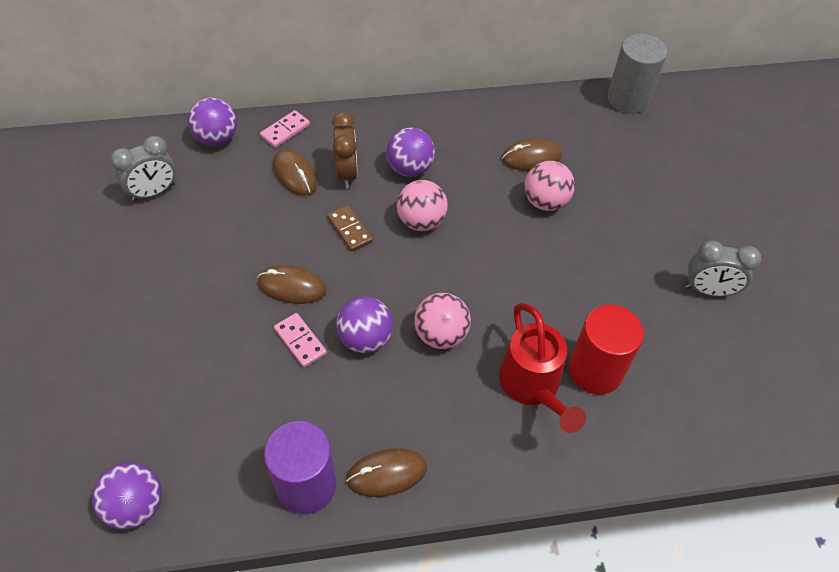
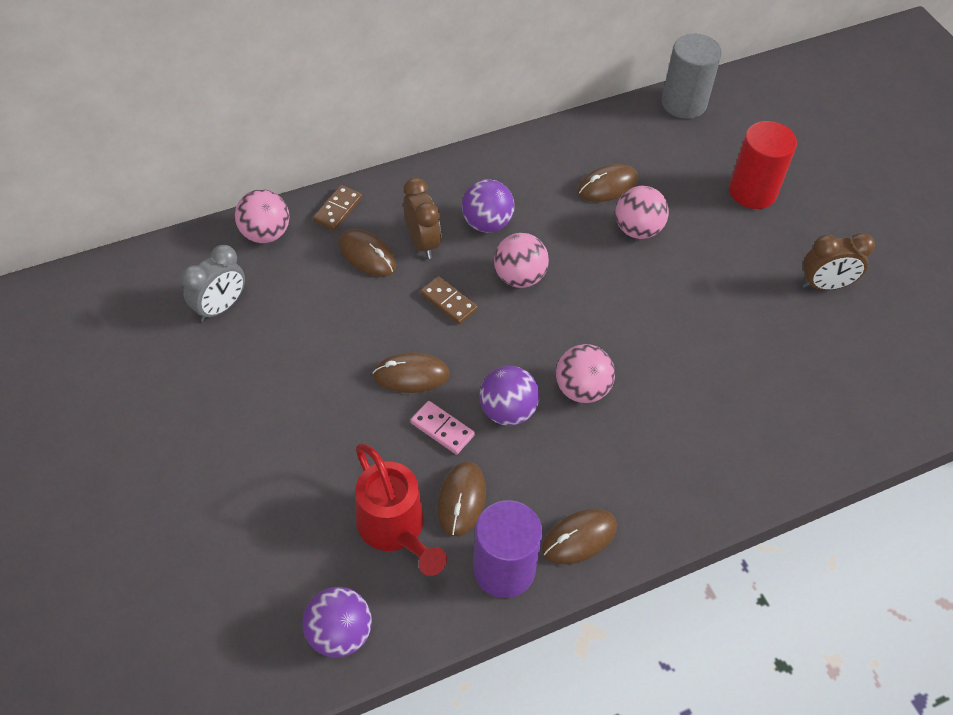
camera: 15 degrees left, 0 degrees up
(216, 138) = (266, 234): purple ball -> pink ball
(285, 131) = (338, 209): pink domino -> brown domino
(292, 410) = (461, 500): none -> brown mouse
(533, 386) = (689, 419): red watering can -> red watering can (395, 529)
(595, 370) = (744, 389): red cylinder -> red cylinder (752, 191)
(708, 290) = (824, 285): grey clock -> brown clock

